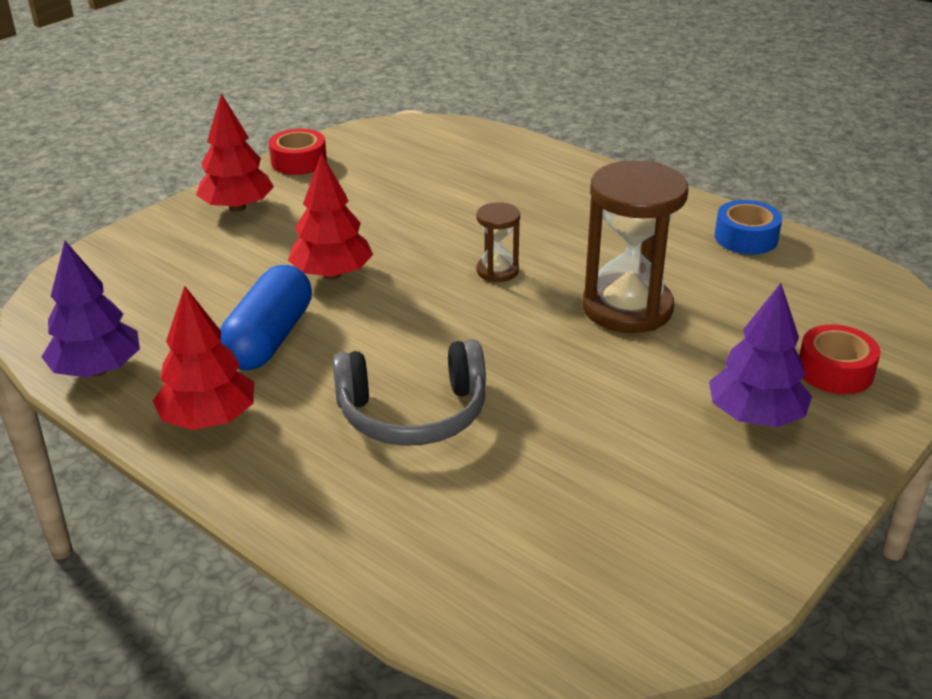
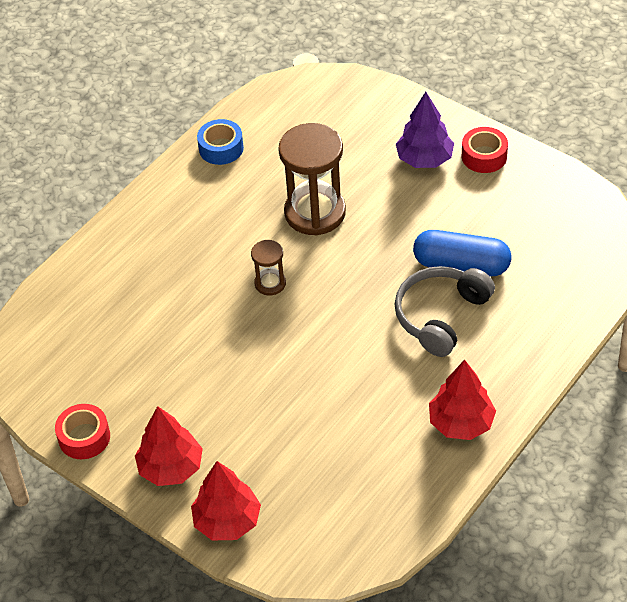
camera: 90 degrees left, 15 degrees up
(97, 370) = (414, 504): purple tree -> none
(269, 339) = (367, 407): blue capsule -> blue capsule (461, 265)
(332, 274) = (278, 382): red tree -> red tree (227, 521)
(413, 413) = (441, 316): grey headphones -> grey headphones turned 135 degrees counterclockwise
(835, 371) = (376, 121): red tape -> red tape (484, 156)

